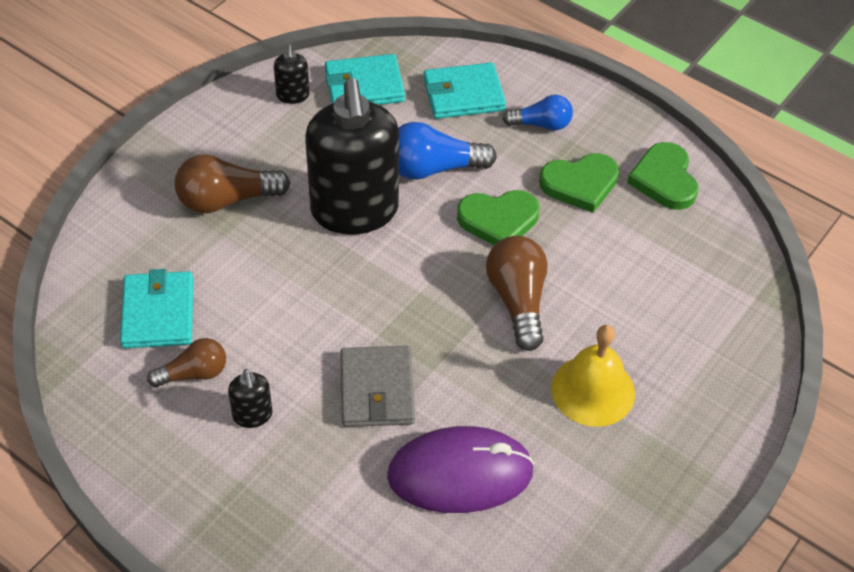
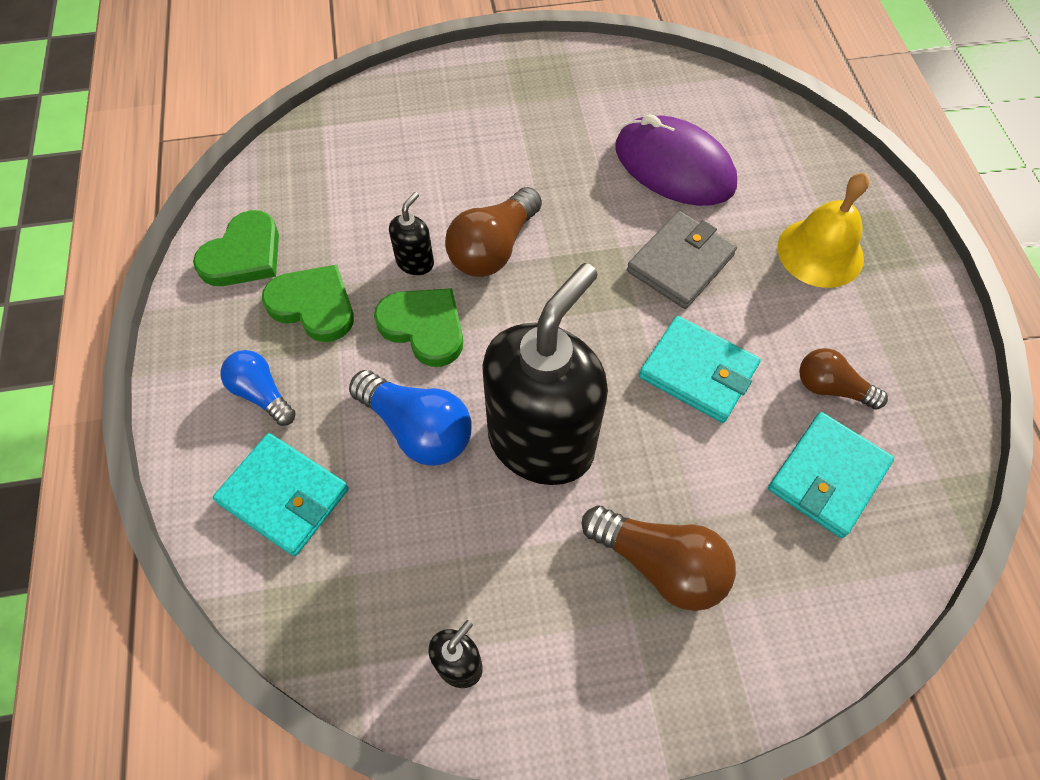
camera: 135 degrees left, 10 degrees up
(252, 415) = (803, 314): black soap dispenser -> black soap dispenser (415, 262)
(364, 86) = (367, 605): turquoise wallet -> turquoise wallet (698, 372)
(593, 390) = (518, 151): yellow bell -> yellow bell (820, 252)

